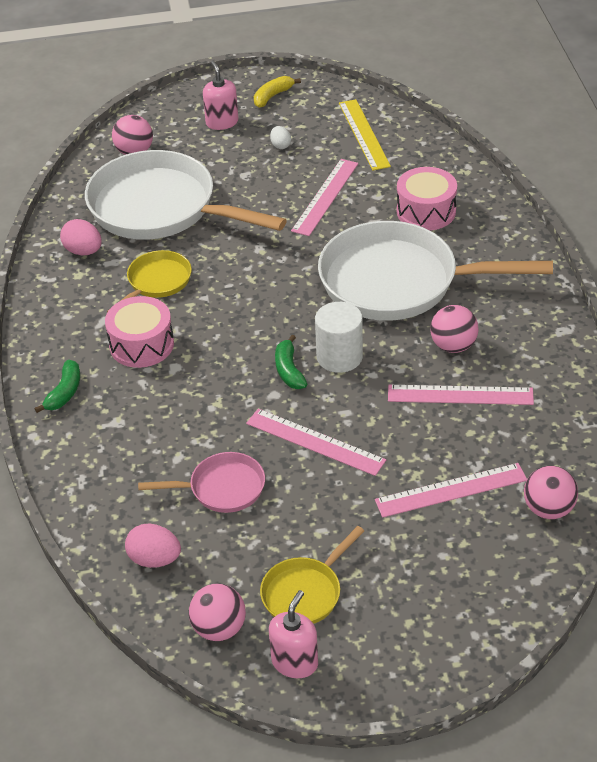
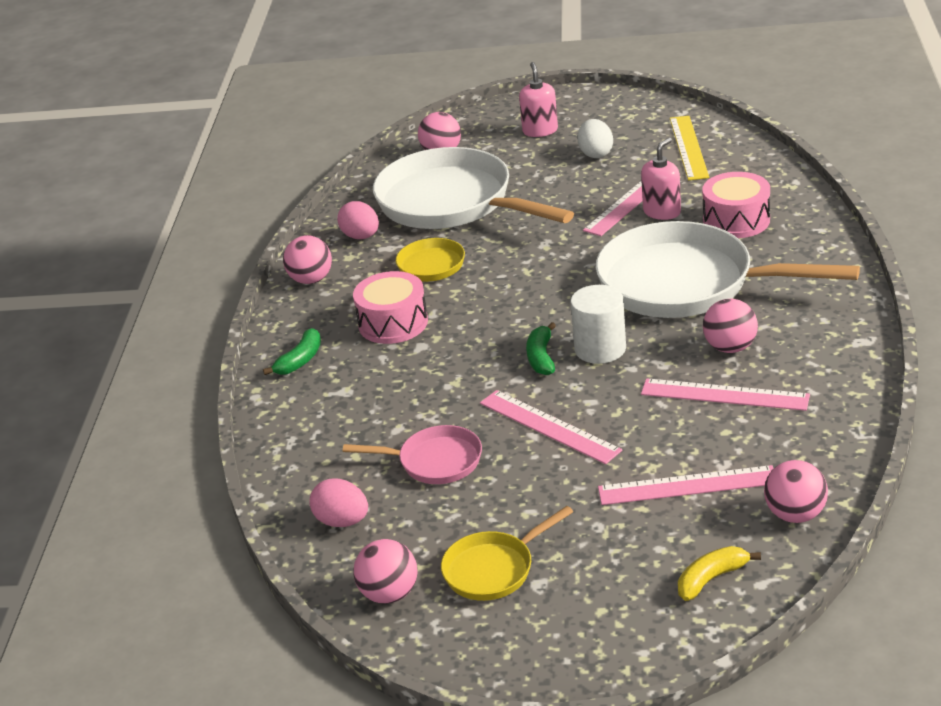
camera: 15 degrees right, 10 degrees down
(49, 303) = (311, 280): none -> pink ball
(272, 96) = (601, 110): yellow banana -> yellow banana (711, 579)
(280, 145) = (595, 153): white egg -> white egg, size x1.61
(295, 662) = (461, 636): pink soap dispenser -> pink soap dispenser (662, 212)

